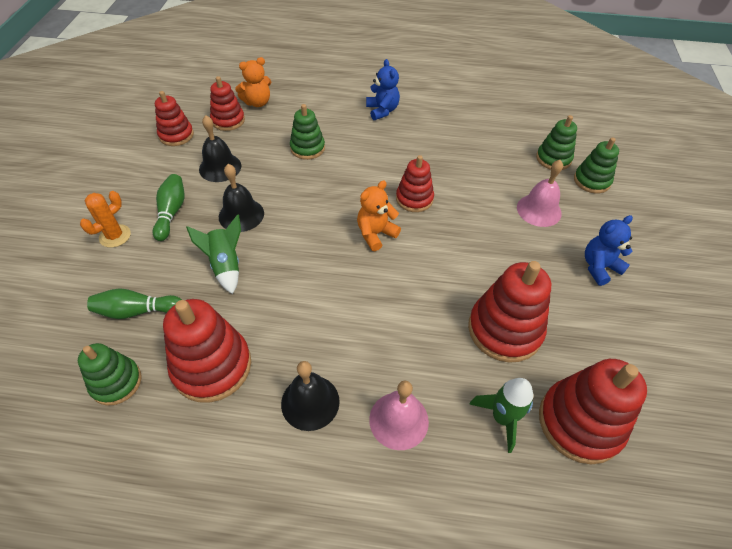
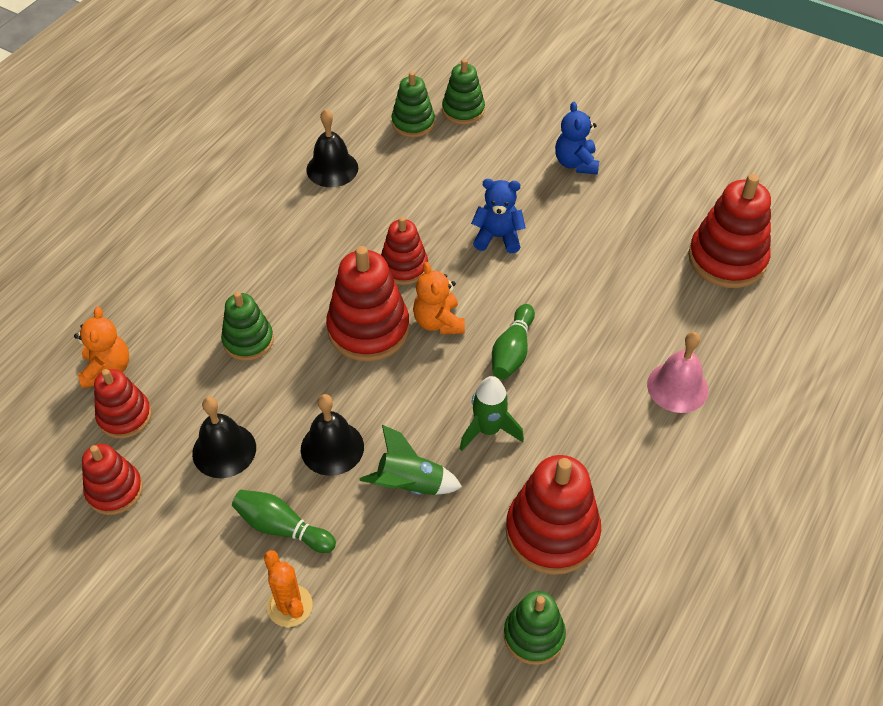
camera: 65 degrees left, 0 degrees up
(137, 311) = (437, 597): green bowling pin -> green bowling pin (512, 351)
(310, 402) = (631, 453): black bell -> black bell (332, 168)
(382, 110) = (225, 237): blue teddy bear -> blue teddy bear (497, 237)
(502, 418) = (703, 310): green rocket -> green rocket (488, 430)
(504, 330) = (614, 266): red stacking toy -> red stacking toy (368, 329)
(539, 210) = (480, 170): pink bell -> none

